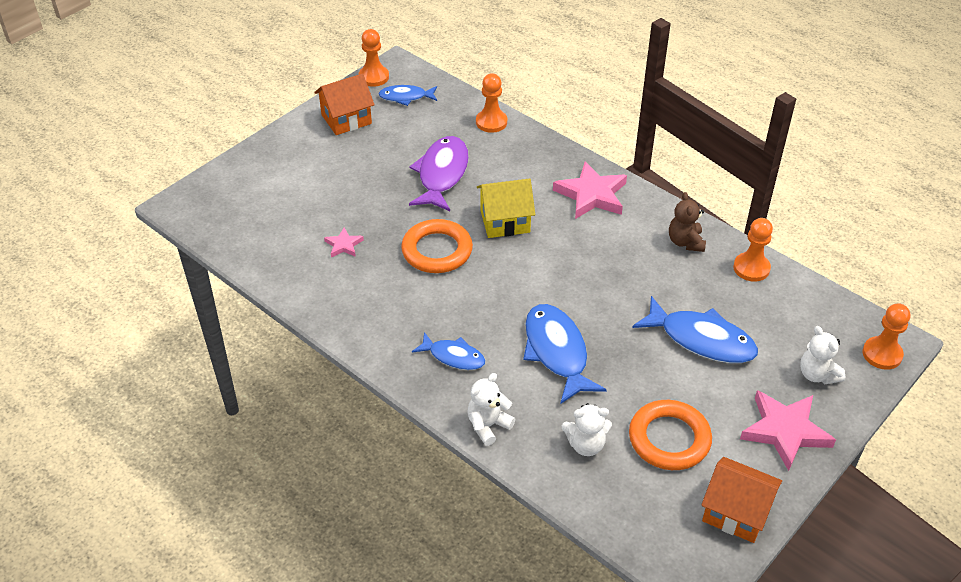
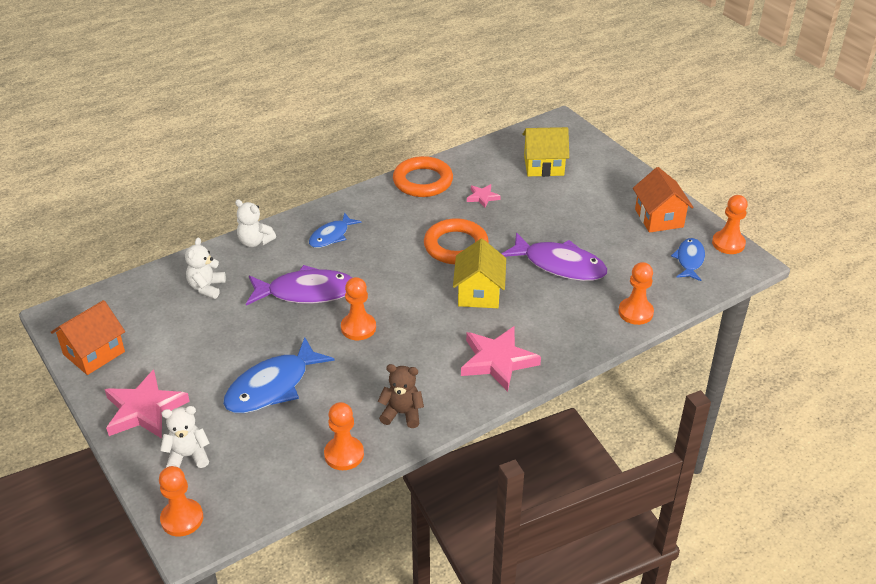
camera: 105 degrees right, 5 degrees down
(271, 207) = (543, 166): none -> yellow house
(488, 425) = (255, 242): white teddy bear -> white teddy bear turned 150 degrees clockwise
(557, 352) = (306, 292): blue fish -> purple fish
(592, 297) = (358, 328): none -> orange pawn
(669, 439) = (182, 335): orange ring -> orange ring (423, 181)

